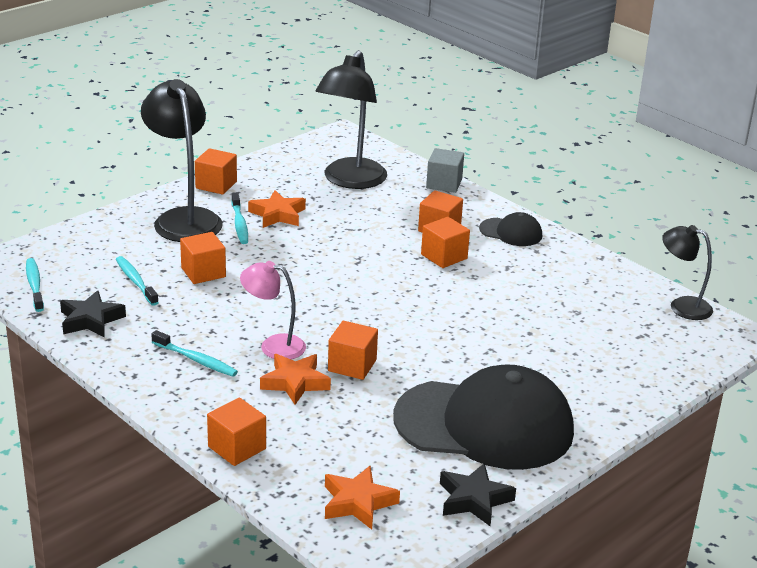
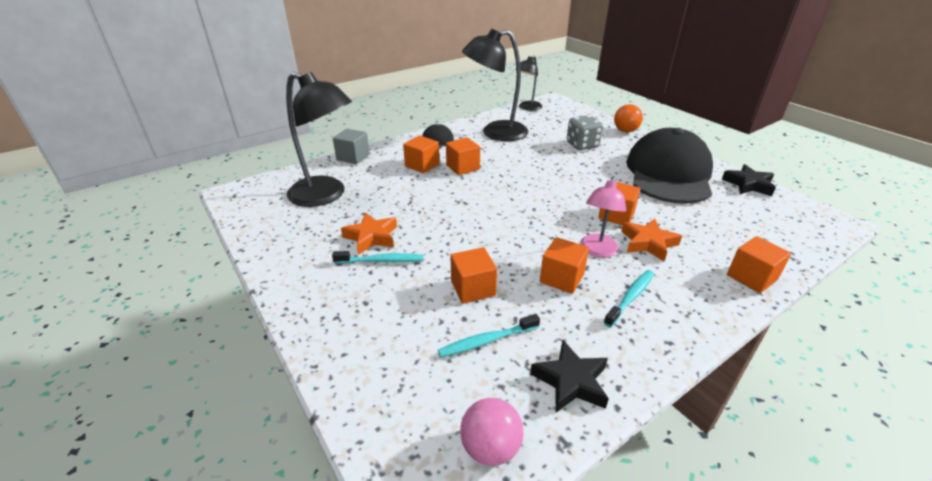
camera: 80 degrees left, 5 degrees up
(34, 285) = (490, 447): turquoise toothbrush -> pink ball
(183, 218) = (356, 300): black lamp -> black lamp (495, 133)
(216, 185) = (290, 273): orange cube -> orange cube (561, 278)
(358, 502) = (781, 225): orange star -> none
(554, 352) = (582, 145): none -> grey dice
(632, 400) = (625, 131): none -> orange ball

